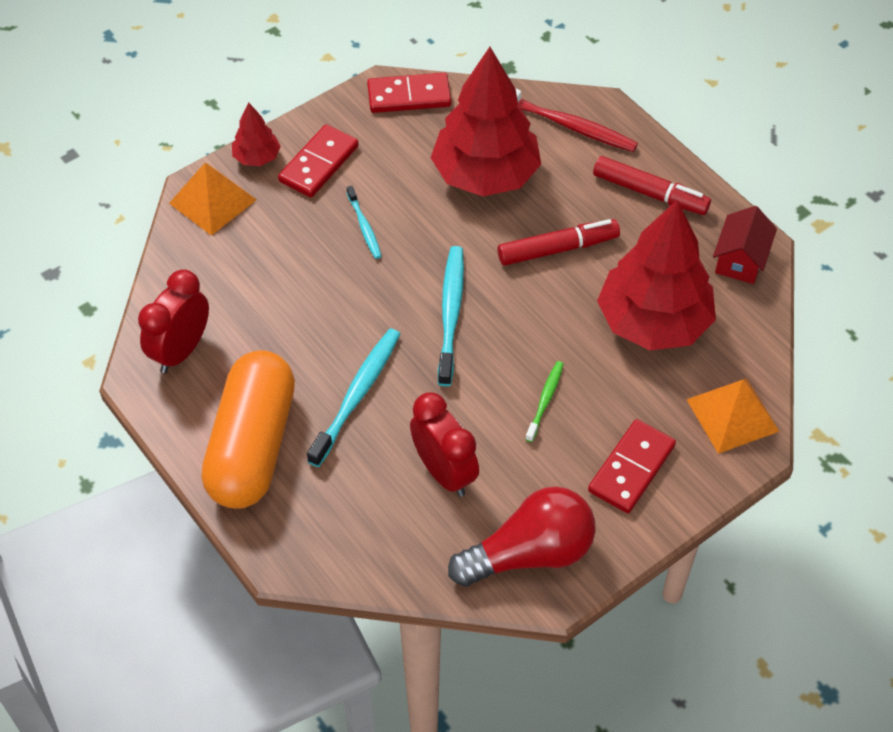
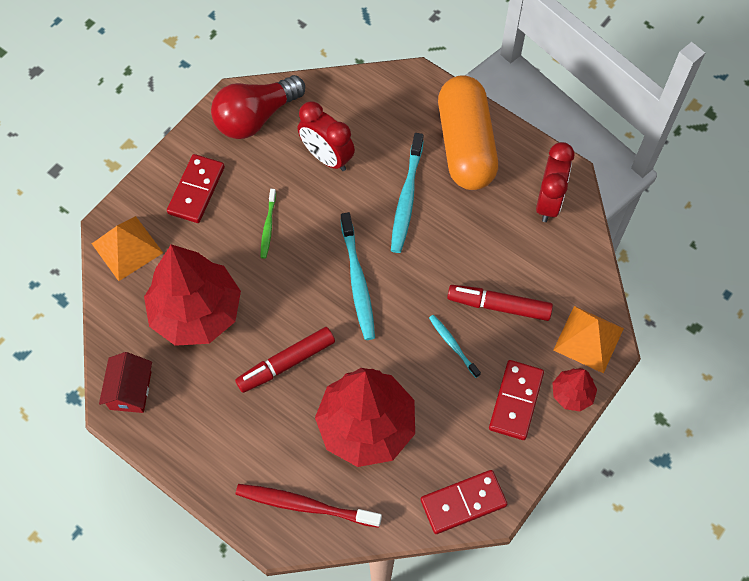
camera: 165 degrees right, 10 degrees up
(650, 193) = (216, 443): red marker -> red marker (499, 306)

